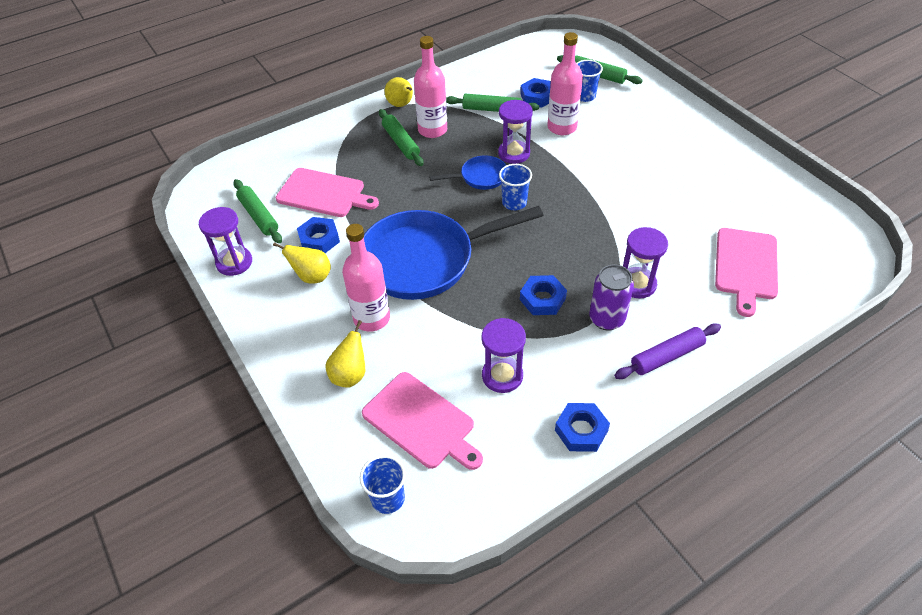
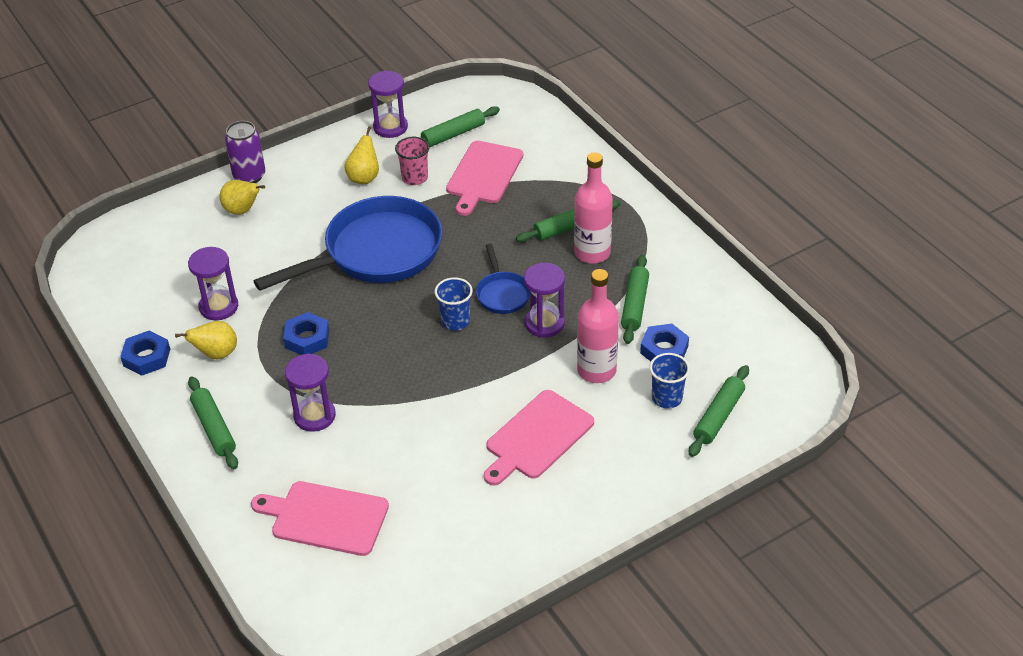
camera: 90 degrees right, 5 degrees down
(319, 239) = (415, 178): blue nut -> pink cup
(371, 318) = (304, 220): pink bottle -> none
(388, 498) = (117, 239): blue cup -> none
(401, 105) = (643, 224): yellow pear -> yellow pear (216, 354)
(421, 422) = (182, 256): pink cutting board -> pink cutting board (537, 437)
(425, 259) = (375, 253): blue pan -> blue pan turned 75 degrees clockwise
(606, 319) = (271, 386): purple can -> purple can (249, 176)
(666, 356) = (214, 428): purple rolling pin -> green rolling pin

